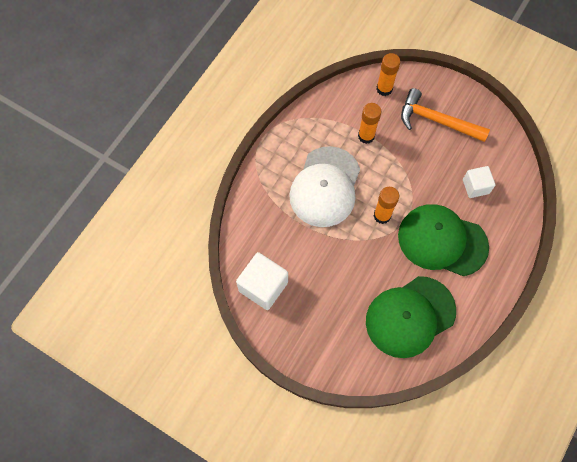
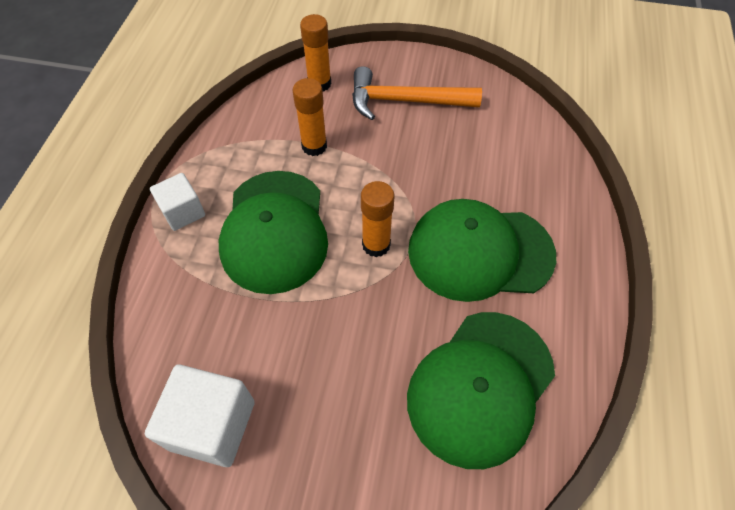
camera: 20 degrees left, 10 degrees down
(325, 187) = (275, 231): white cap -> green cap
(475, 186) = (493, 165): white cube -> white cube (183, 212)

